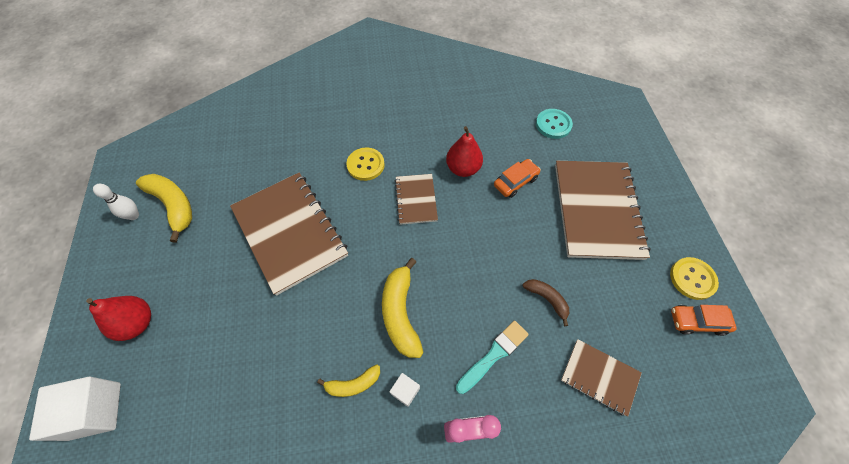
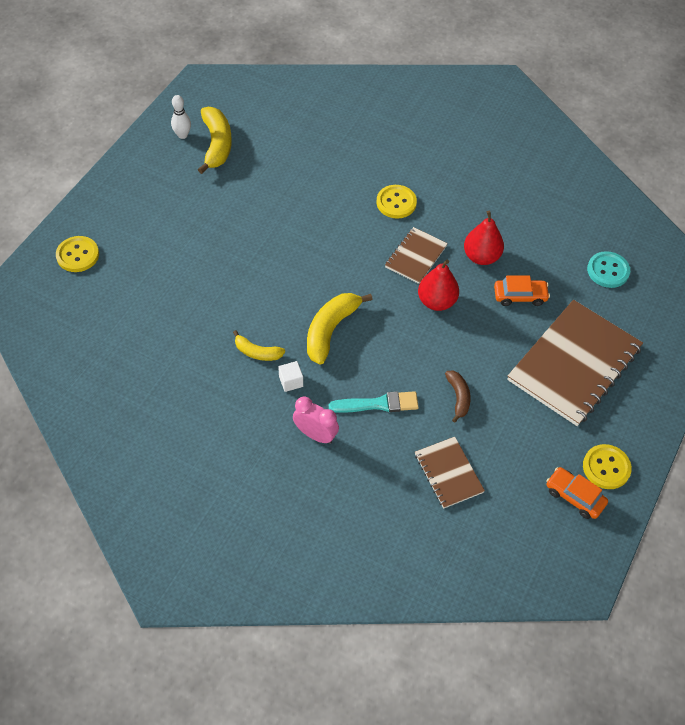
camera: 35 degrees right, 5 degrees down
(95, 410) = (78, 255): white cube -> yellow button
(137, 323) = (137, 216): red pear -> red pear (436, 301)
(290, 232) = (291, 219): brown notebook -> none

